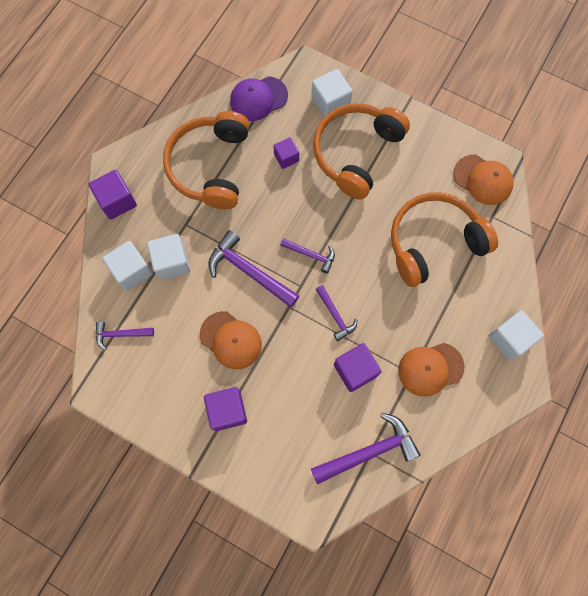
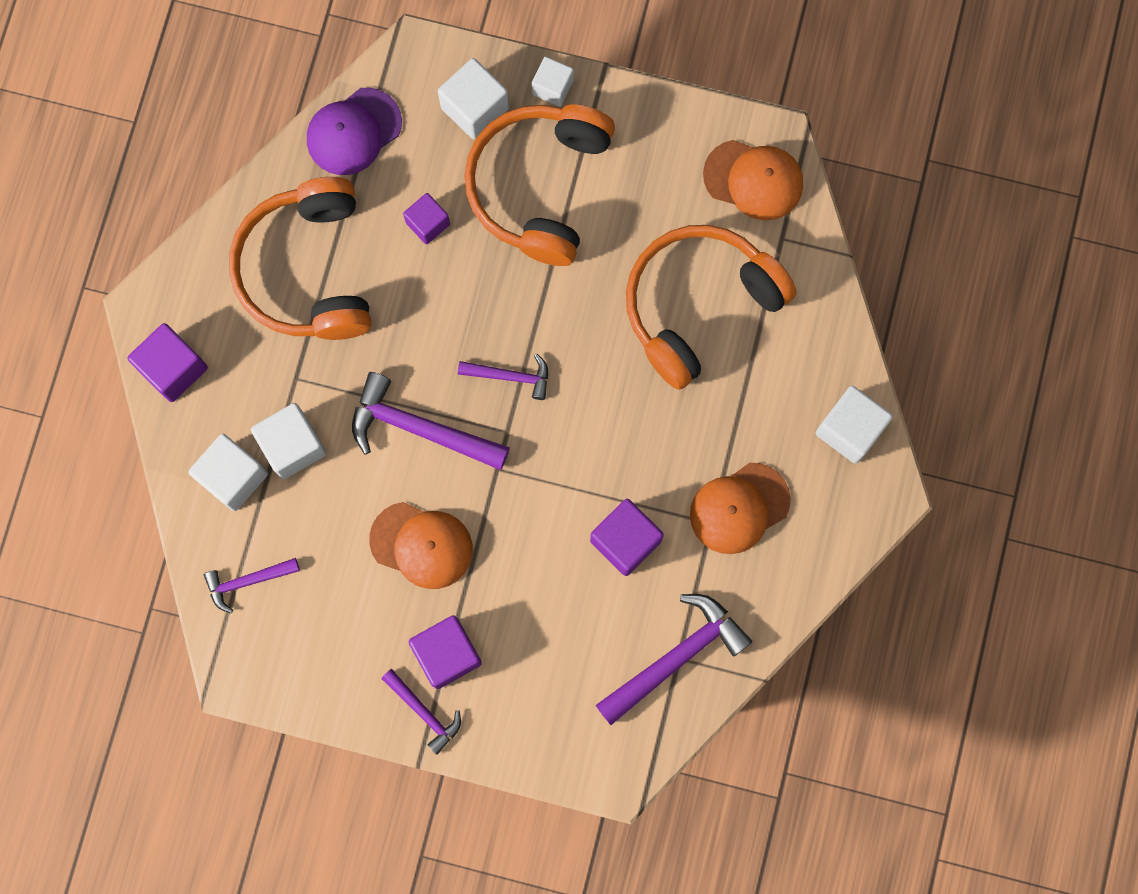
camera: 15 degrees left, 5 degrees up
(335, 316) = (574, 464): purple hammer -> purple hammer (424, 712)
(377, 102) = (552, 87): none -> white cube

